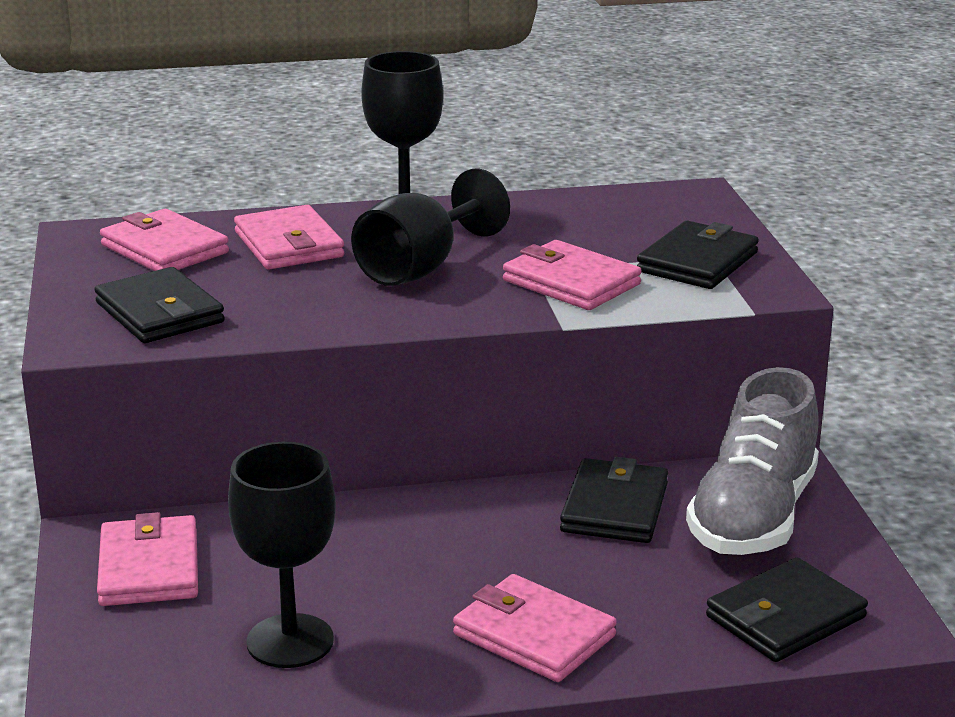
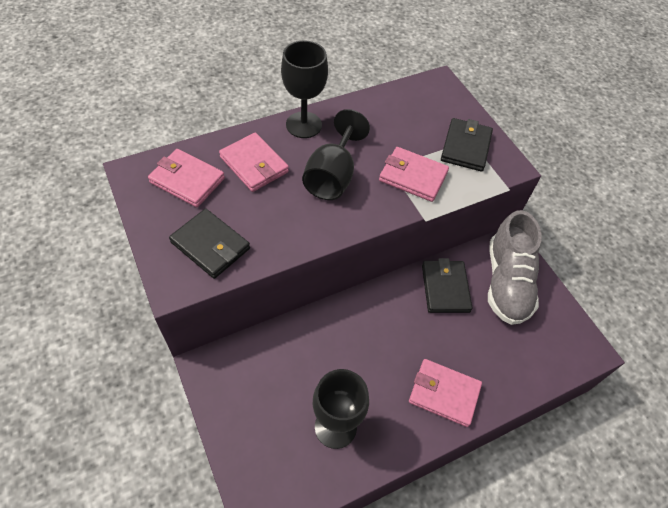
camera: 20 degrees left, 30 degrees up
(149, 568) = (245, 386): pink wallet -> none
(785, 617) = (545, 353): black wallet -> none

